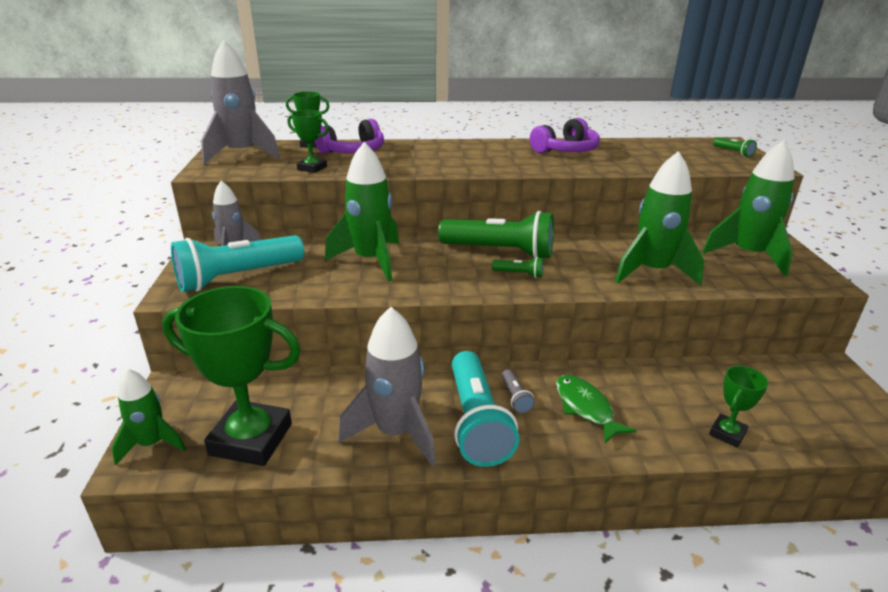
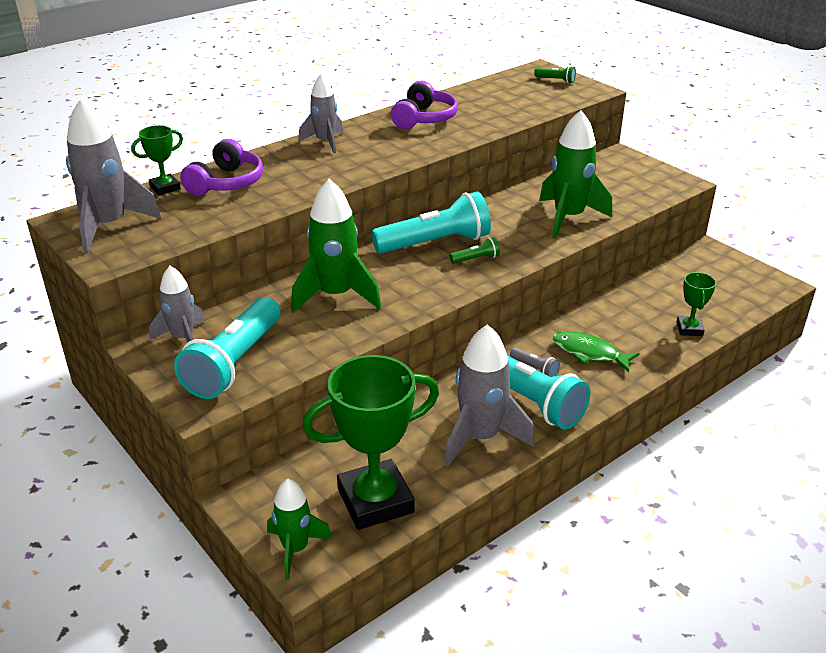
camera: 35 degrees left, 5 degrees up
(312, 168) = (218, 218): green trophy -> none
(462, 146) = (325, 142): none -> grey rocket
(500, 252) = (435, 243): green flashlight -> turquoise flashlight
(748, 255) = (617, 177): green rocket -> none

